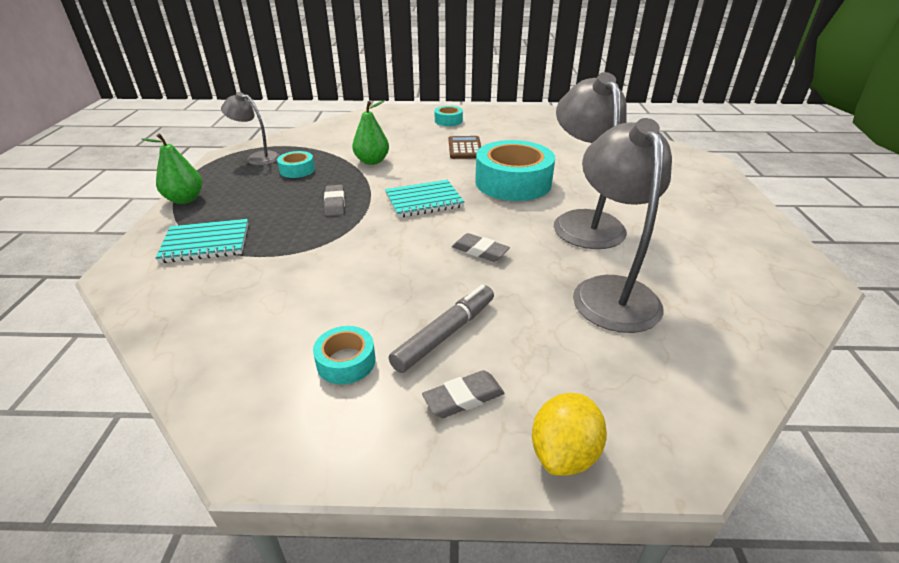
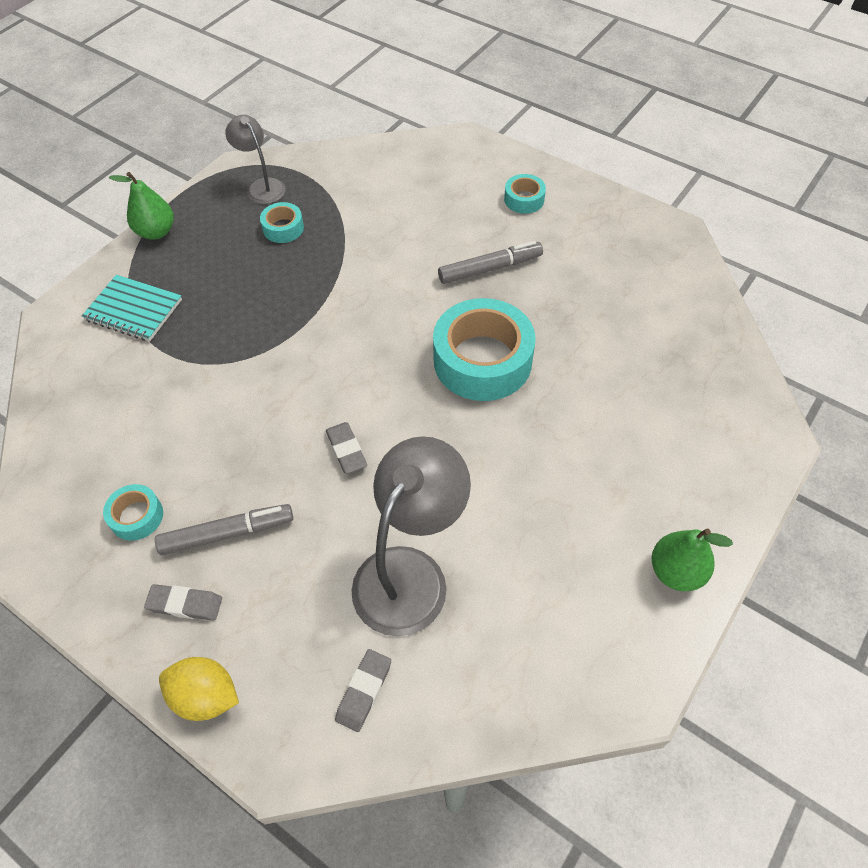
camera: 35 degrees right, 20 degrees up
(335, 203) = (276, 305): grey eraser -> grey eraser (364, 691)
(372, 161) = (367, 247): green pear -> green pear (676, 571)
(424, 201) = (362, 344): turquoise notebook -> none
(465, 148) = (490, 268): brown calculator -> grey marker
(564, 453) = (205, 696): yellow lemon -> yellow lemon turned 45 degrees clockwise
(583, 222) = (490, 465): grey lamp -> none

